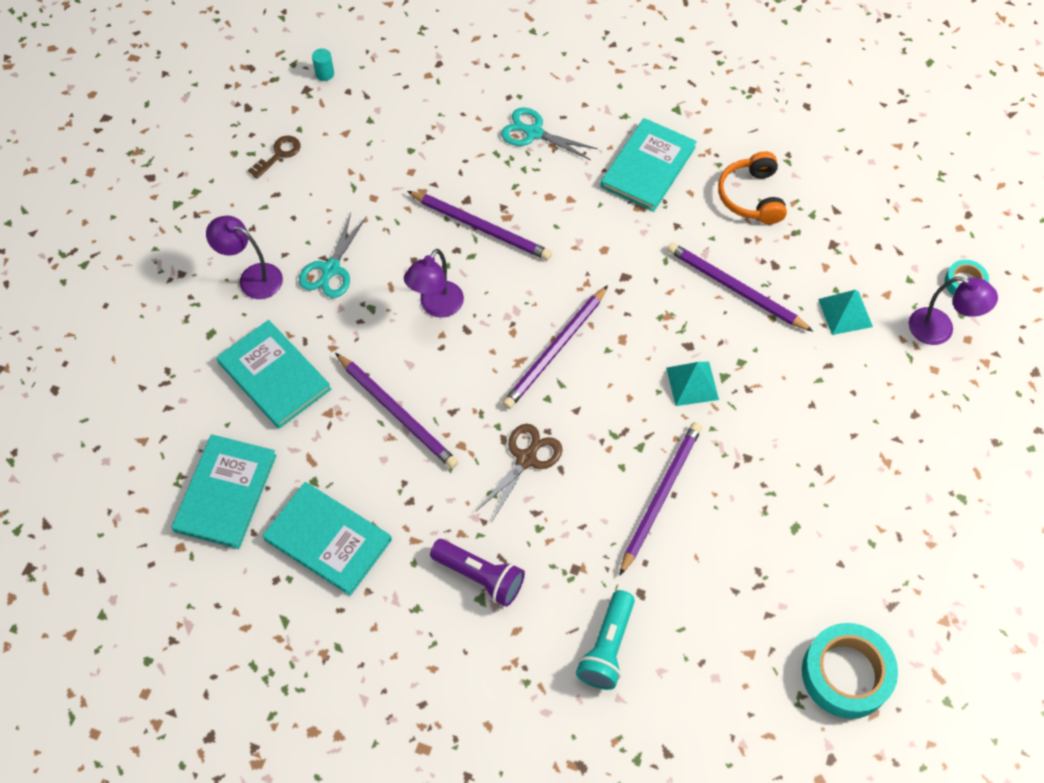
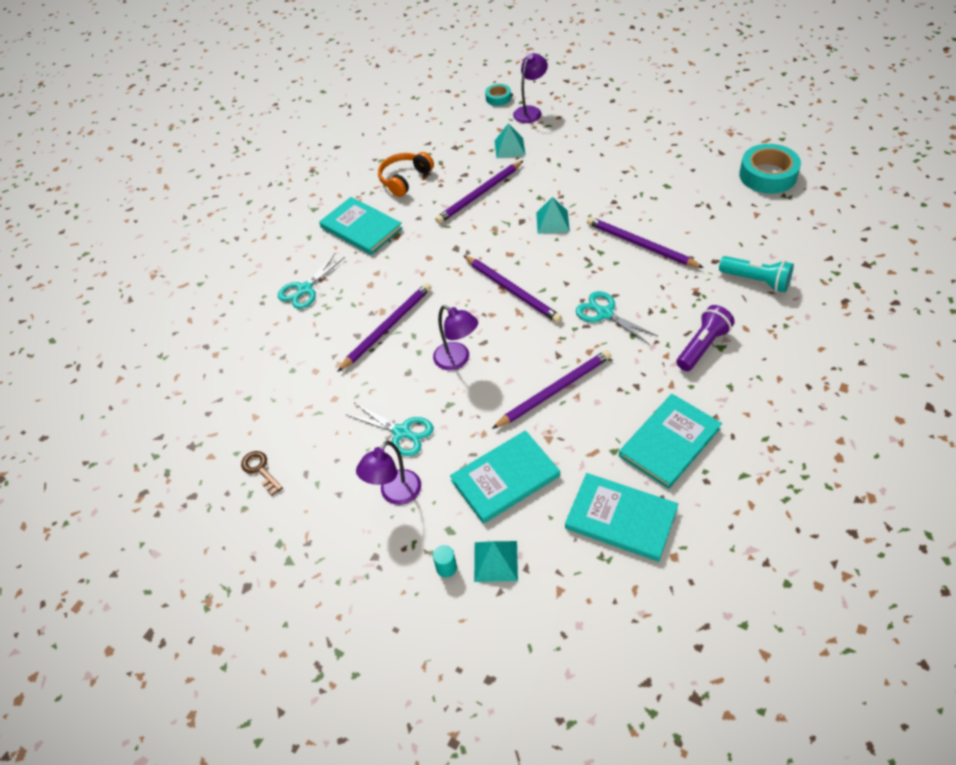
camera: 75 degrees left, 10 degrees down
(175, 379) = (495, 561): none -> turquoise pyramid
(325, 74) = (179, 430): turquoise cylinder -> turquoise cylinder (446, 568)
(526, 459) = (605, 313): brown scissors -> turquoise scissors
(752, 197) = (405, 179): orange headphones -> orange headphones turned 120 degrees clockwise

